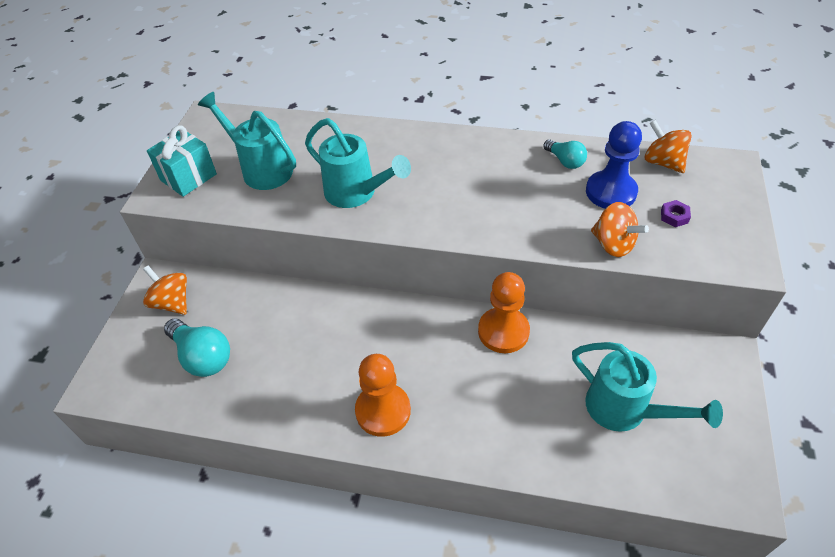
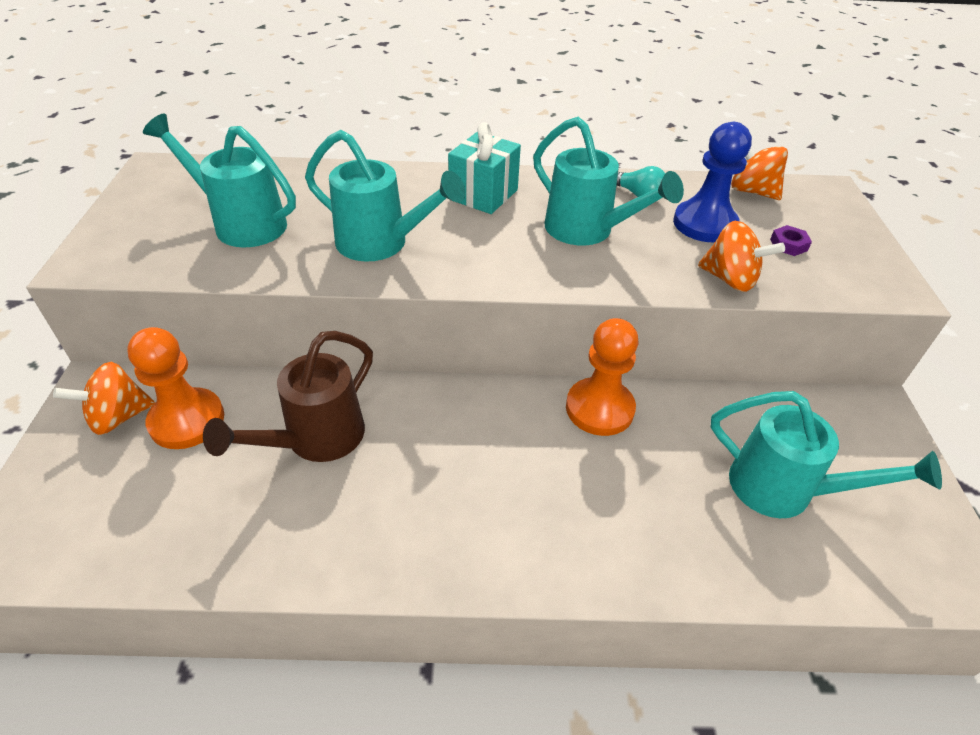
camera: 15 degrees left, 5 degrees down
(172, 302) = (118, 417): orange spinning top -> orange spinning top turned 60 degrees counterclockwise
(188, 177) = (133, 238): turquoise gift -> turquoise gift (483, 195)
(202, 357) = (173, 488): turquoise light bulb -> none
(298, 333) = (316, 439): none -> brown watering can
(383, 411) = (461, 532): orange pawn -> orange pawn (187, 420)
(513, 192) = (586, 231): none -> turquoise watering can

